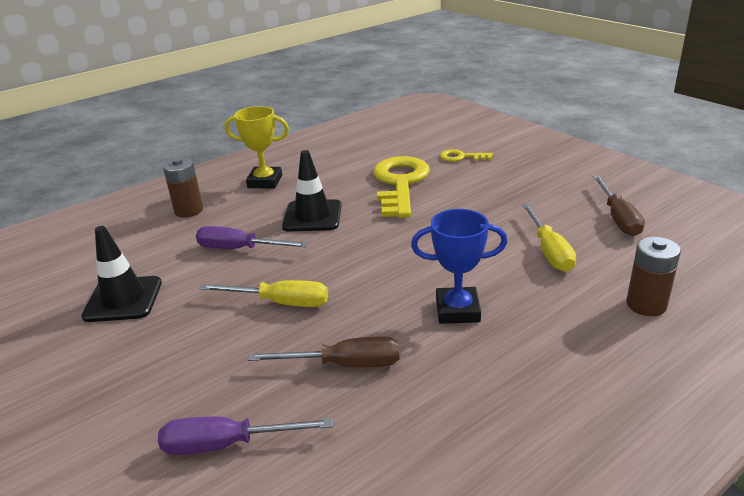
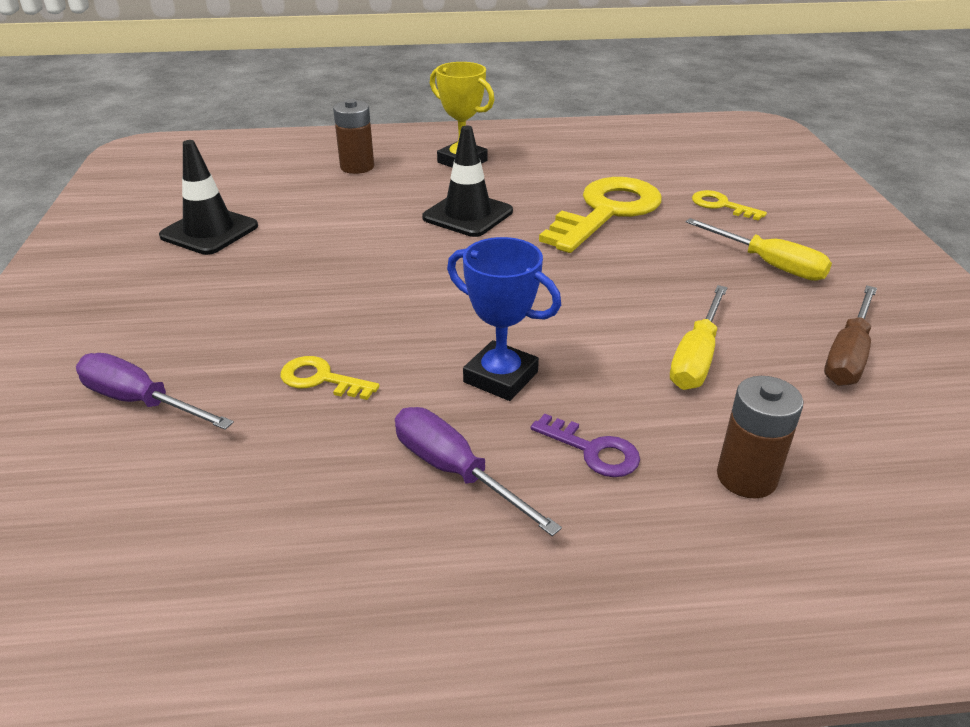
camera: 30 degrees right, 5 degrees up
(239, 249) = (359, 222): purple screwdriver -> purple screwdriver (455, 471)
(281, 302) = (335, 291): yellow screwdriver -> yellow screwdriver (769, 264)
(344, 364) = (321, 379): brown screwdriver -> yellow key
(558, 328) = (593, 451): none -> purple key

